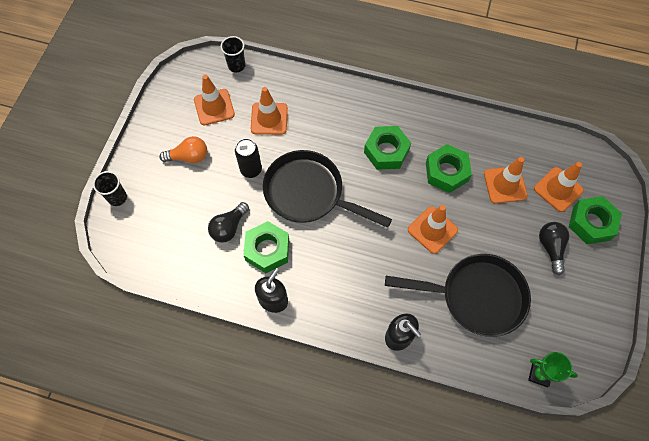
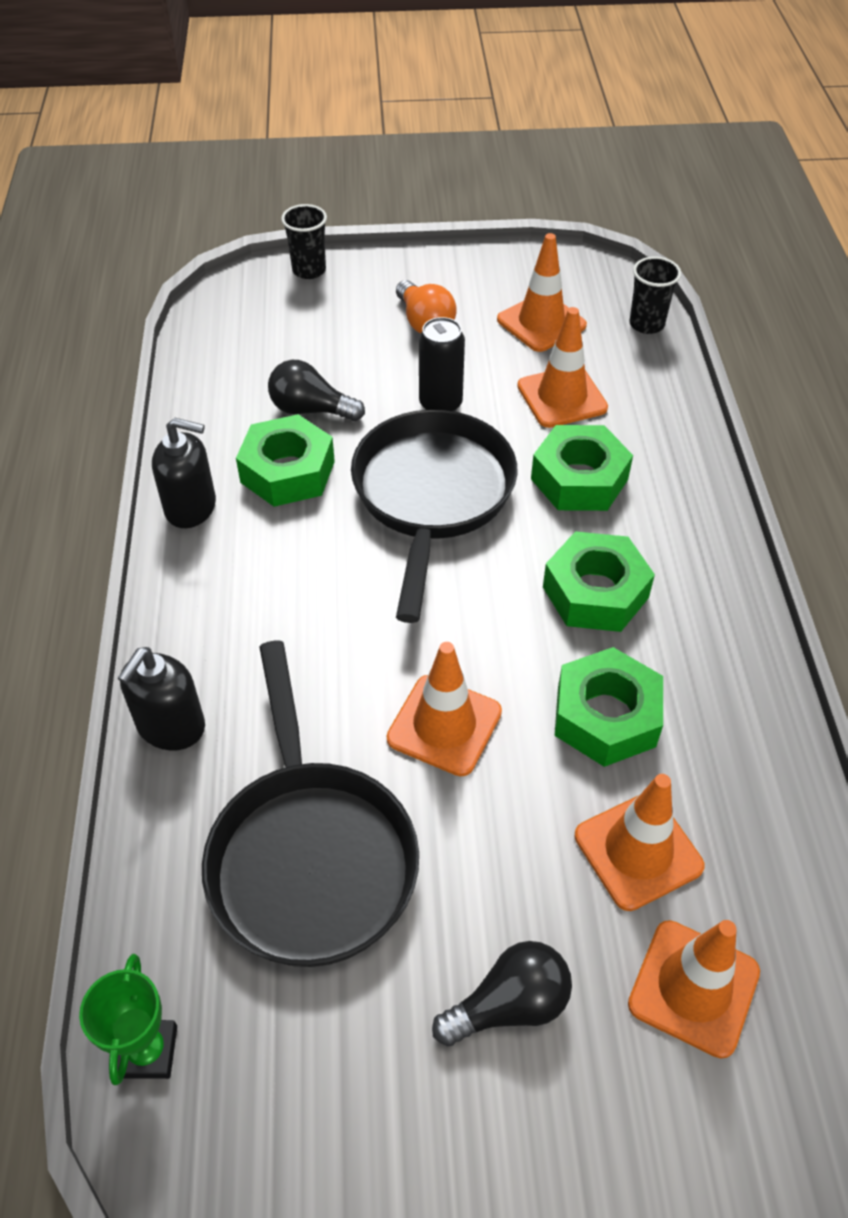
camera: 70 degrees right, 15 degrees down
(591, 223) = (633, 1104): green nut -> green nut (579, 479)

